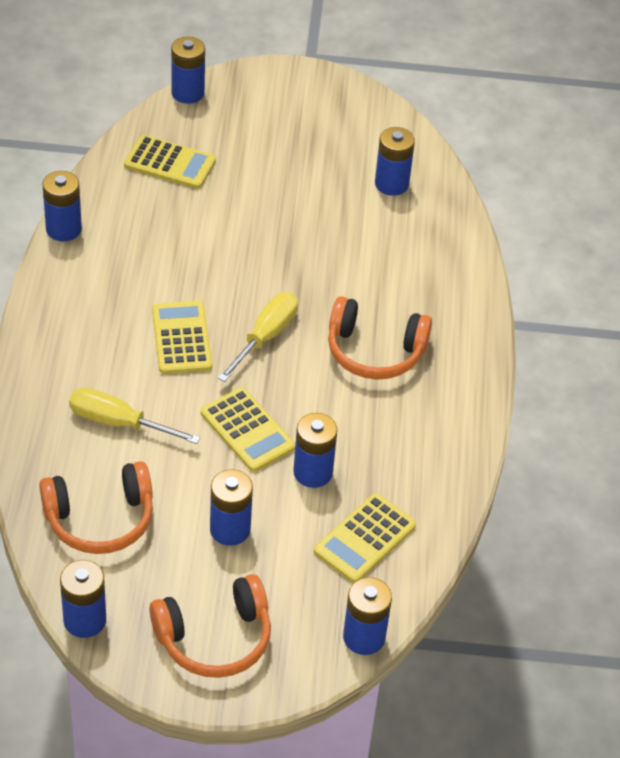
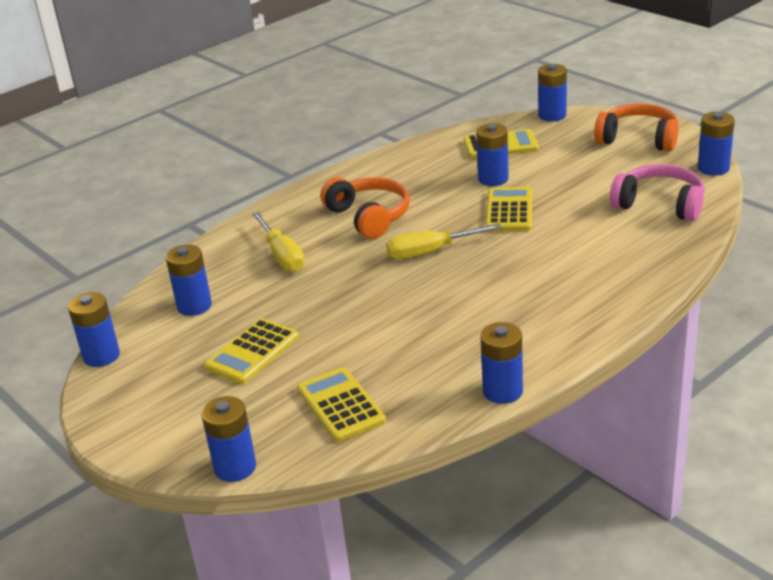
camera: 130 degrees left, 15 degrees down
(100, 519) = (660, 204): orange headphones -> pink headphones
(117, 422) = (596, 245): yellow screwdriver -> yellow screwdriver (282, 256)
(181, 338) = (493, 274): yellow calculator -> yellow calculator (252, 352)
(230, 529) = (577, 174): blue battery -> blue battery (101, 356)

